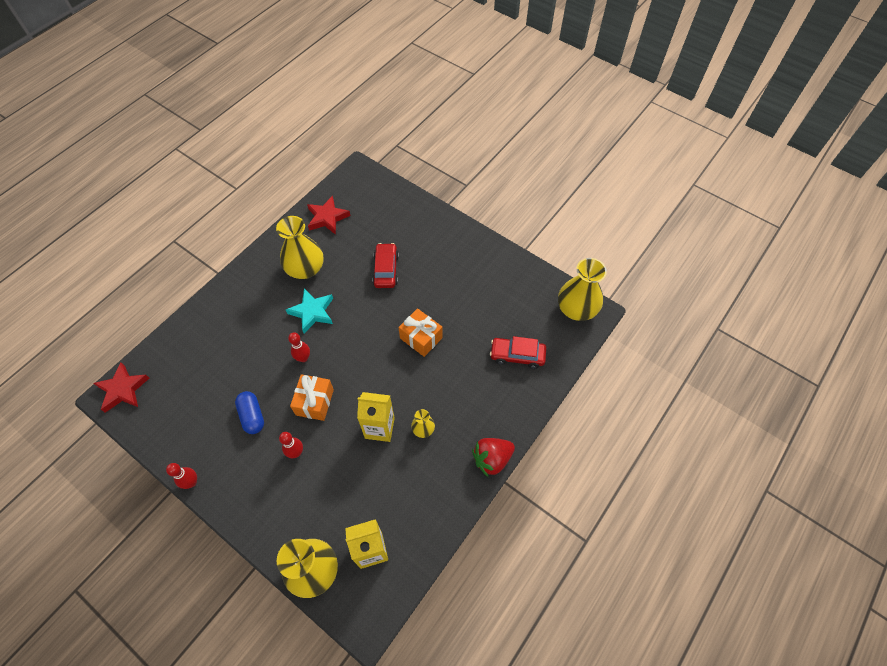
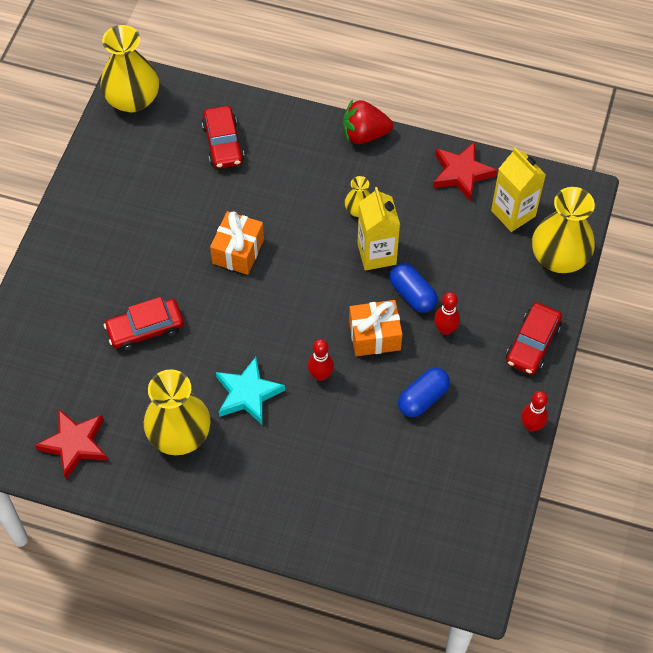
camera: 110 degrees left, 0 degrees up
(123, 389) = (458, 579): red star -> red star (461, 173)
(252, 512) = (532, 344): none -> red car
(335, 440) = (412, 294): none -> blue capsule
(492, 459) = (364, 134): red strawberry -> red strawberry turned 135 degrees clockwise

